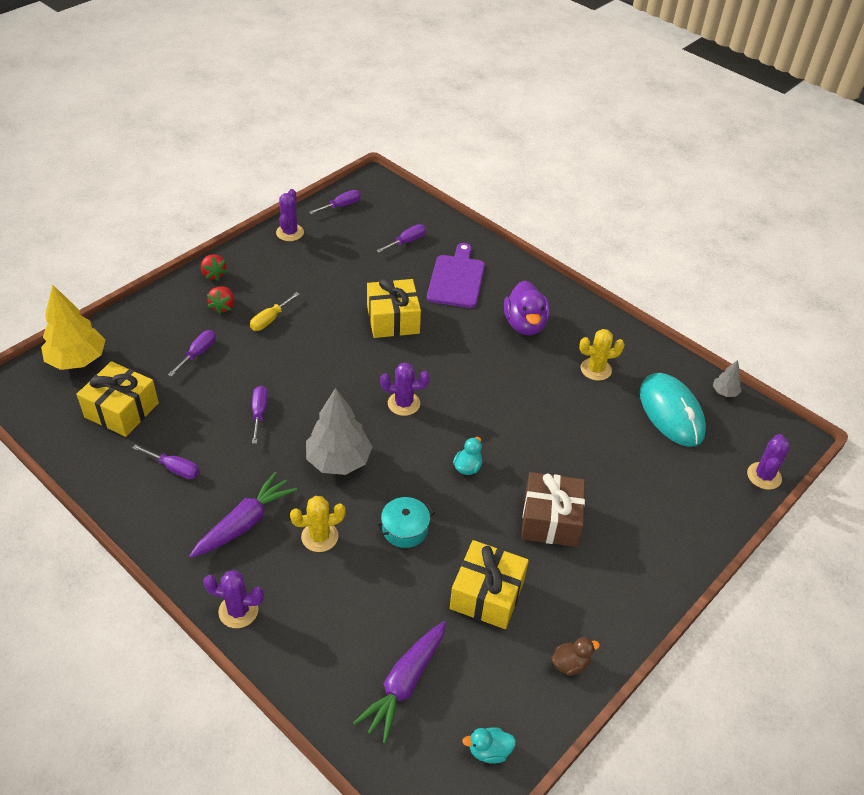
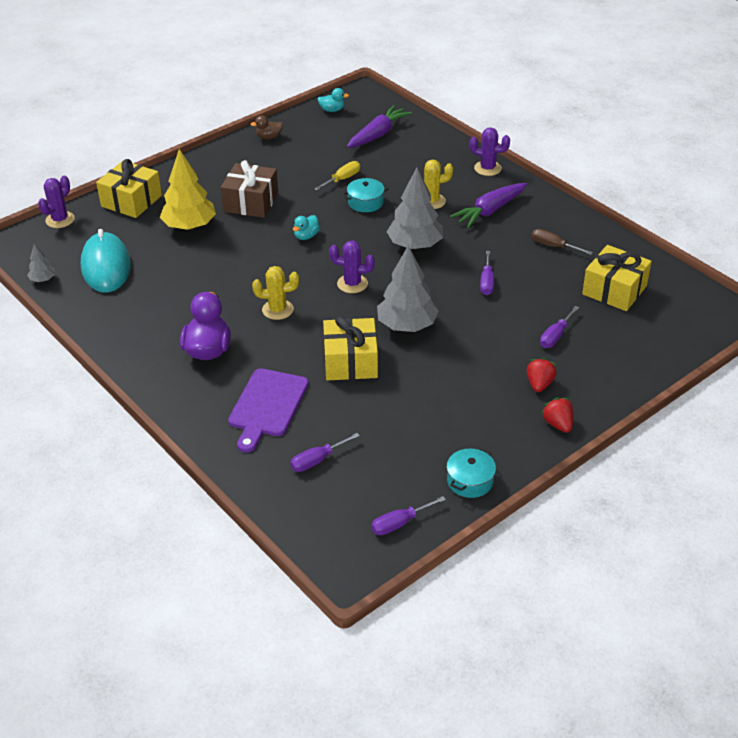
camera: 170 degrees left, 5 degrees down
(77, 360) = (676, 335): yellow tree -> yellow tree (190, 226)
(174, 468) = (553, 246): purple screwdriver -> brown screwdriver
(270, 319) = (485, 367): yellow screwdriver -> yellow screwdriver (342, 179)
(290, 232) = (470, 481): purple cactus -> turquoise pot
(343, 358) = (407, 325): none -> grey tree
(487, 594) = (313, 168): yellow gift -> yellow gift (131, 201)
(596, 369) = (155, 304): yellow cactus -> yellow cactus (277, 310)

